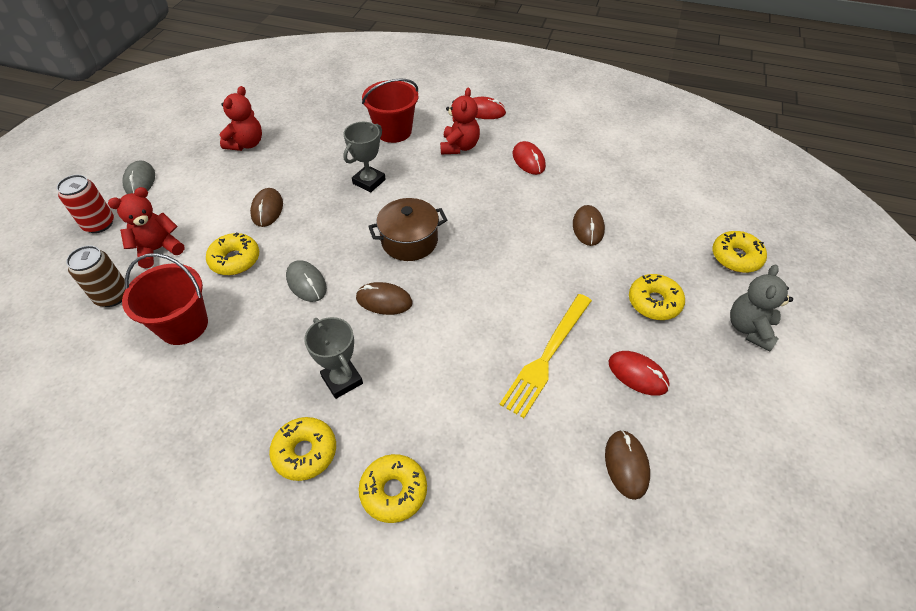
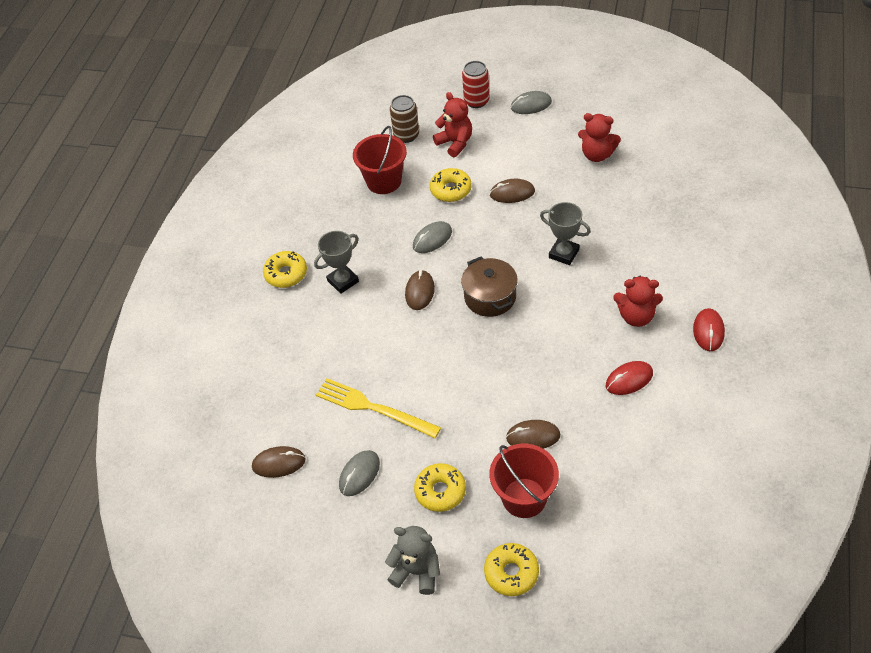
camera: 90 degrees right, 0 degrees up
(393, 131) = (647, 258): red bucket -> red bucket (524, 498)
(394, 491) = (259, 326): yellow donut -> none
(637, 374) = (359, 474): red mouse -> grey mouse

